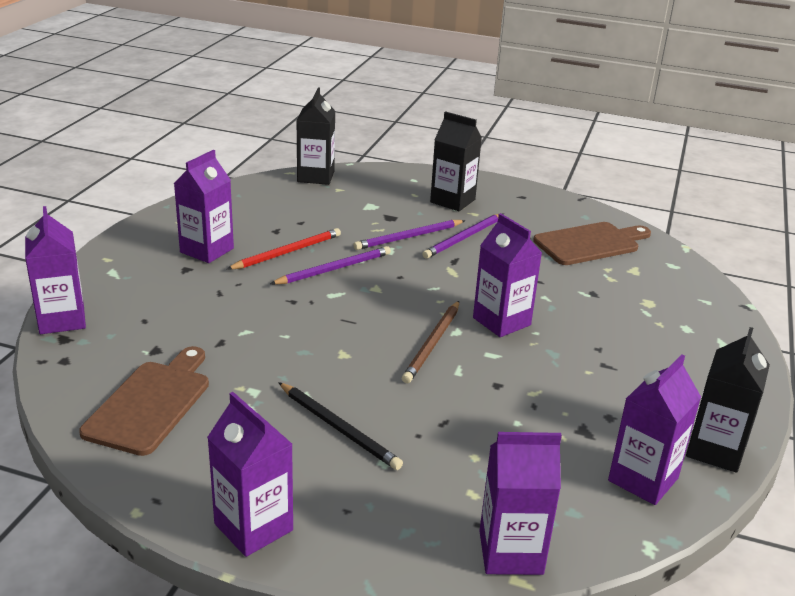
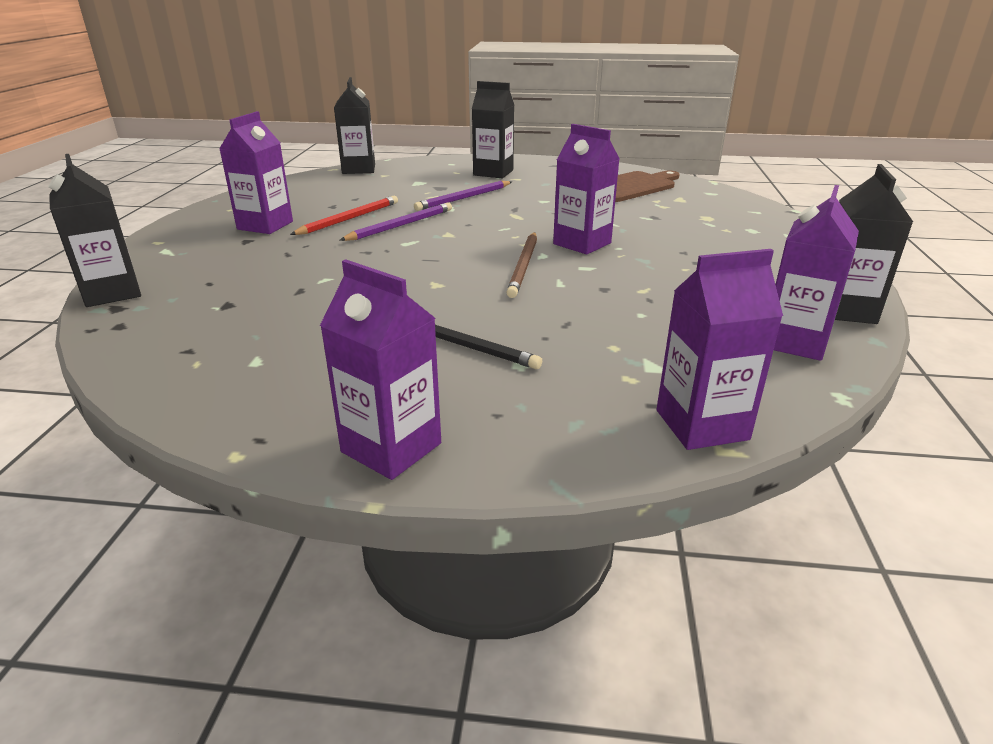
camera: 10 degrees left, 0 degrees up
(62, 320) = (112, 293): purple carton -> black carton
(151, 403) = (232, 349): brown cutting board -> none
(464, 238) = (516, 194): purple pencil -> none

